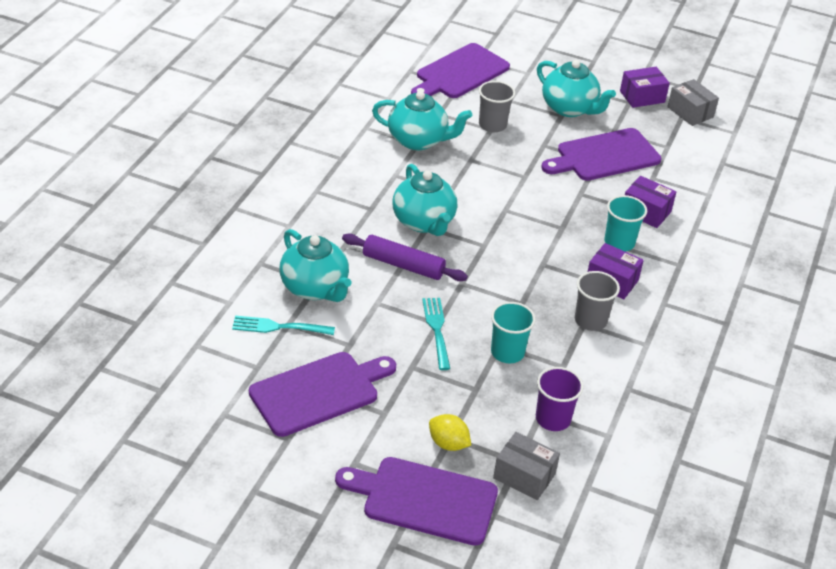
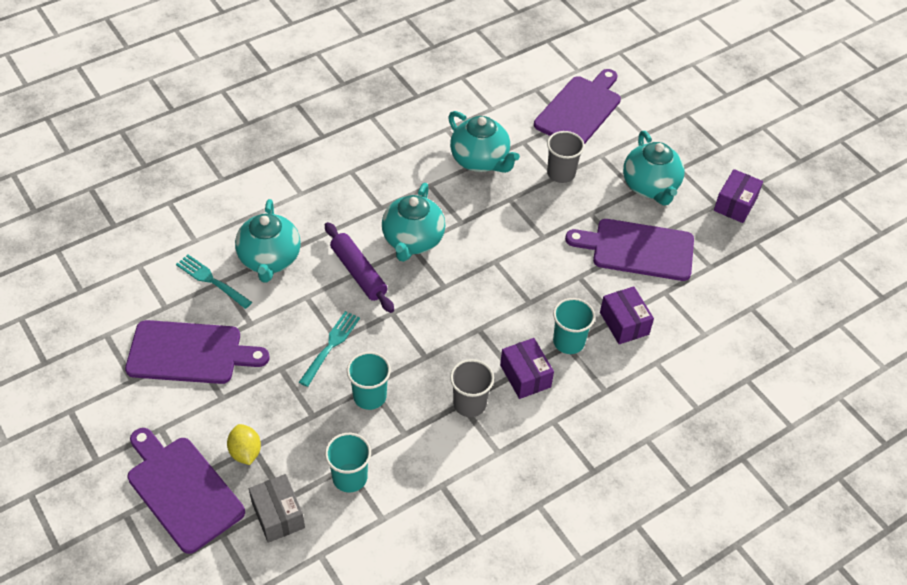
camera: 35 degrees right, 10 degrees up
(460, 73) = (579, 109): purple cutting board -> purple cutting board turned 135 degrees clockwise
(553, 419) = (350, 477): purple cup -> turquoise cup
(642, 97) = (735, 204): purple box -> purple box turned 75 degrees counterclockwise
(690, 112) = (770, 241): grey box -> none

